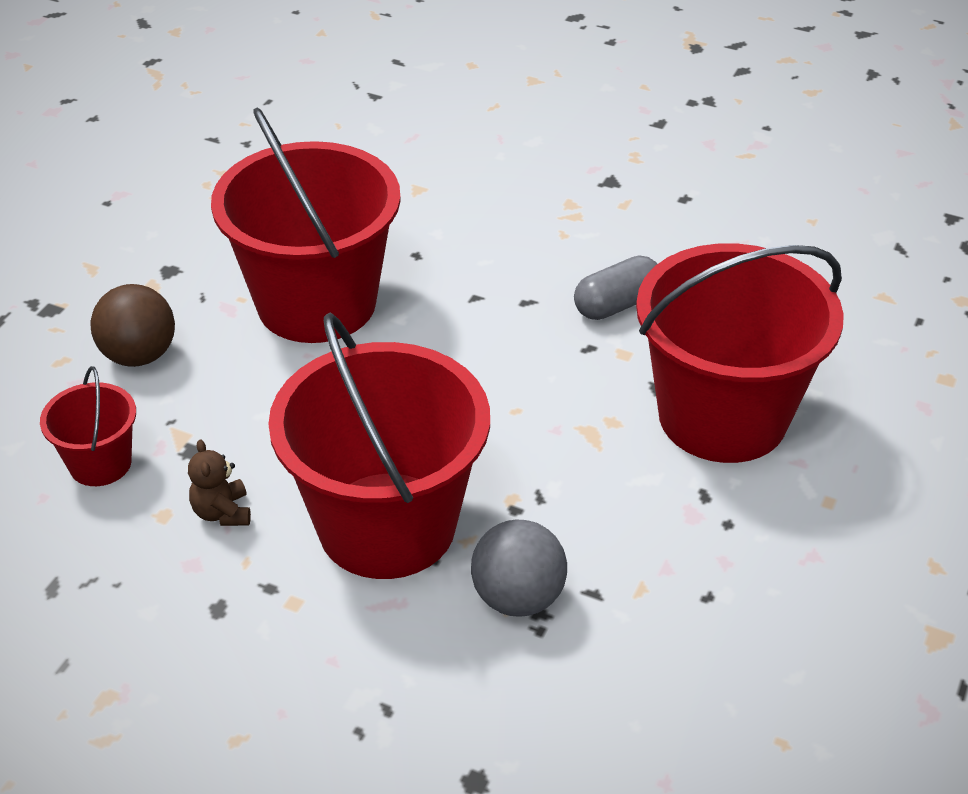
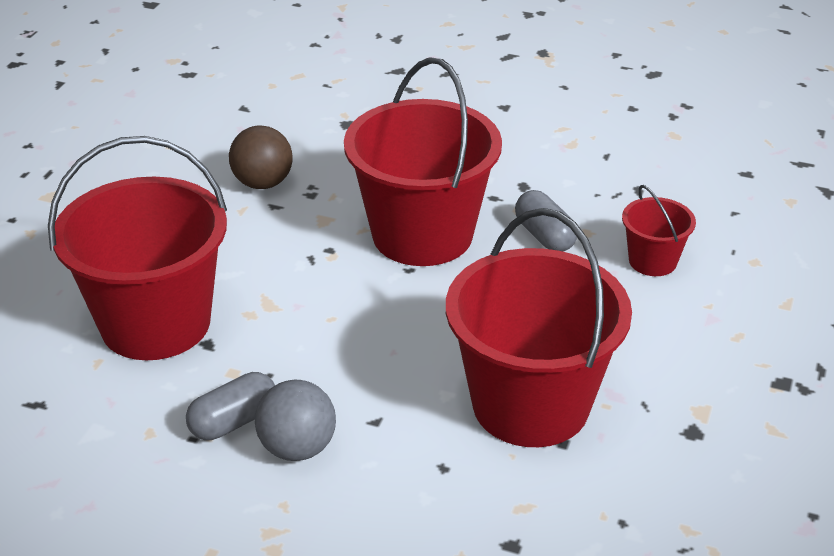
camera: 175 degrees right, 5 degrees down
(139, 355) = (672, 344): brown ball -> brown ball (263, 183)
(222, 512) = (544, 236): brown teddy bear -> grey capsule
(518, 598) = (325, 201): grey ball -> grey ball (297, 448)

